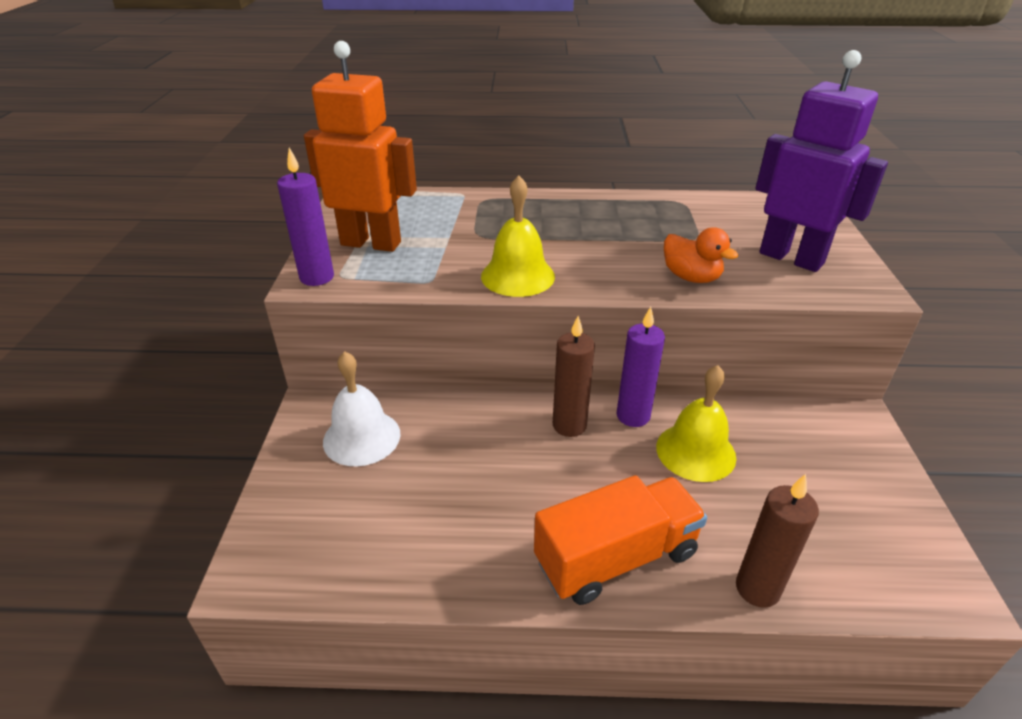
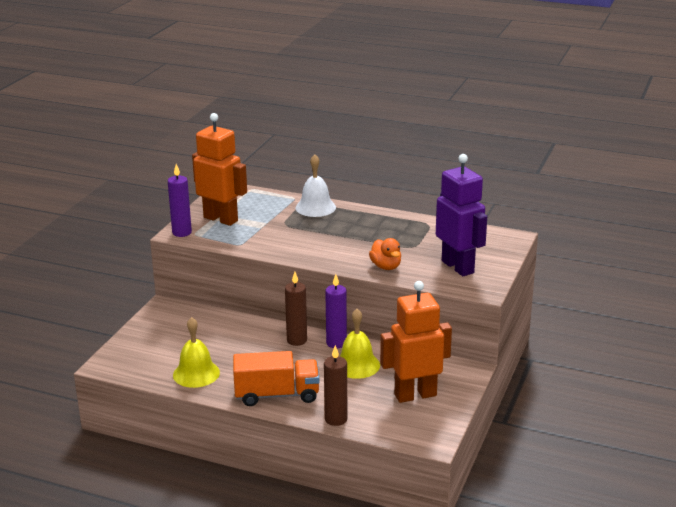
camera: 20 degrees right, 10 degrees down
(361, 437) = (182, 324): white bell -> white bell (315, 207)
(517, 276) = (289, 250): yellow bell -> yellow bell (196, 373)
(831, 491) = (415, 395): none -> orange robot

